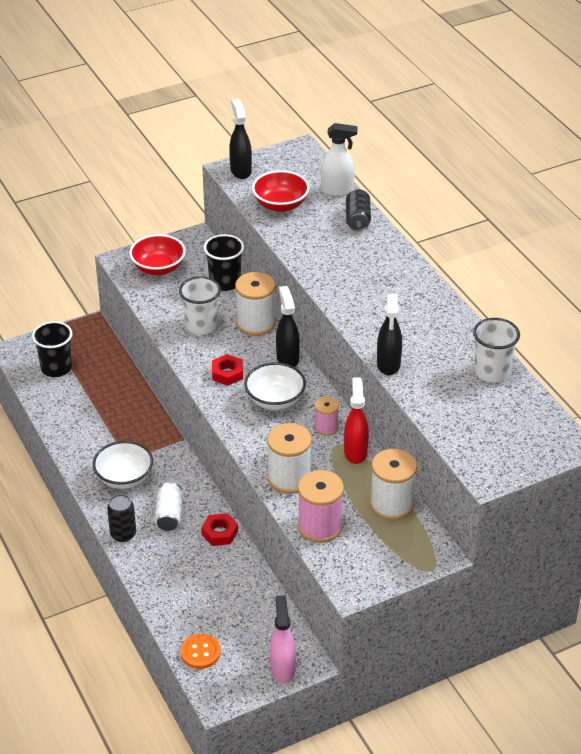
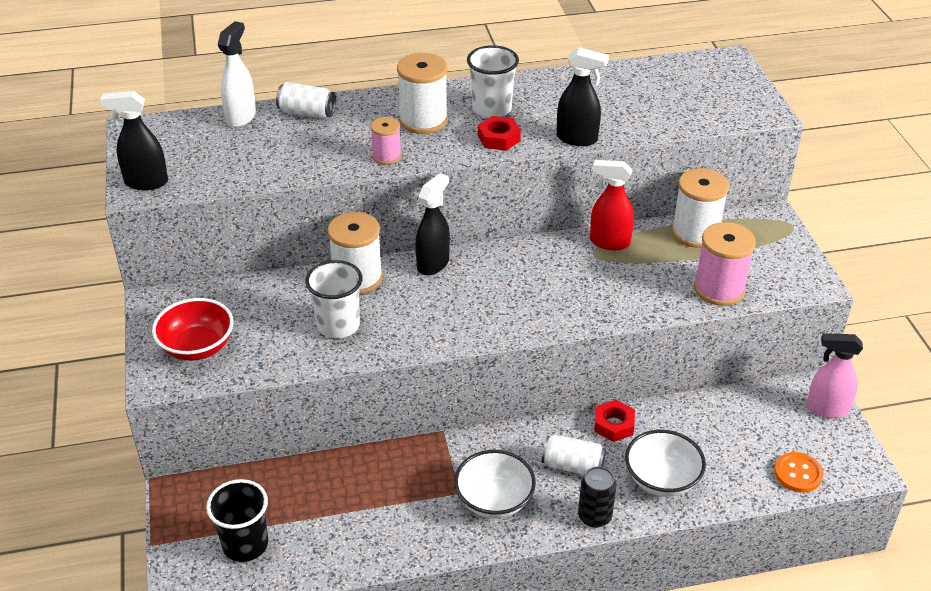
camera: 75 degrees left, 0 degrees up
(225, 282) = (263, 291): black cup -> none
(227, 373) = (440, 317): red nut -> red nut (499, 138)
(275, 400) = (503, 286): white bowl -> white bowl (662, 479)
(280, 205) = (242, 163): red bowl -> none
(287, 358) = (433, 264): black spray bottle -> black spray bottle turned 120 degrees clockwise
(289, 478) = (638, 298): white spool -> white spool (423, 120)
(326, 427) = (562, 256): pink spool -> pink spool (386, 156)
(357, 219) = (307, 113): black can -> white can
(492, 372) = (610, 79): white cup -> white cup (492, 109)

